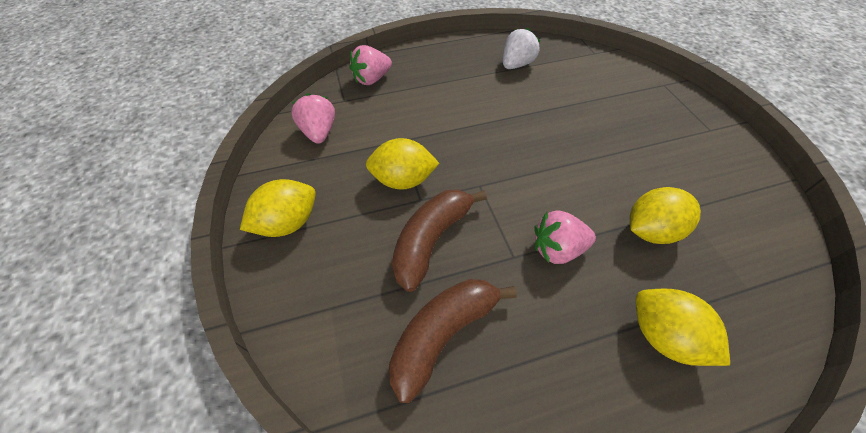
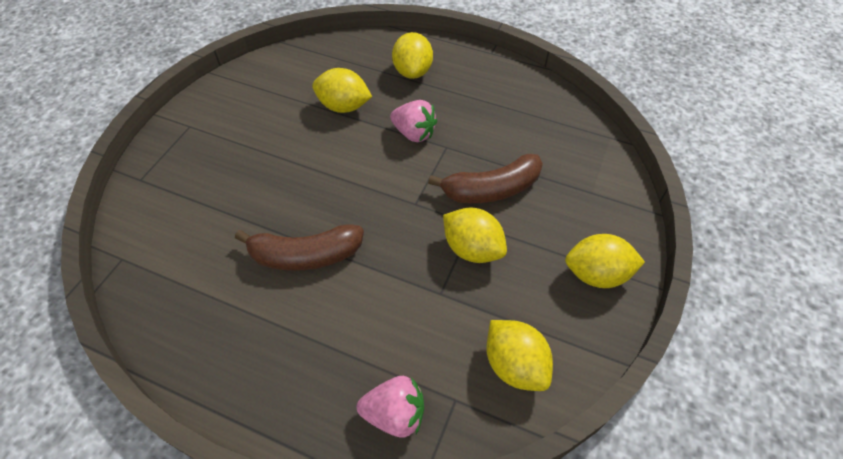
camera: 140 degrees left, 0 degrees up
(319, 132) = (514, 365): pink strawberry -> yellow lemon
(443, 334) = (530, 139): brown banana -> brown banana (305, 255)
(516, 65) = (217, 305): white strawberry -> none

